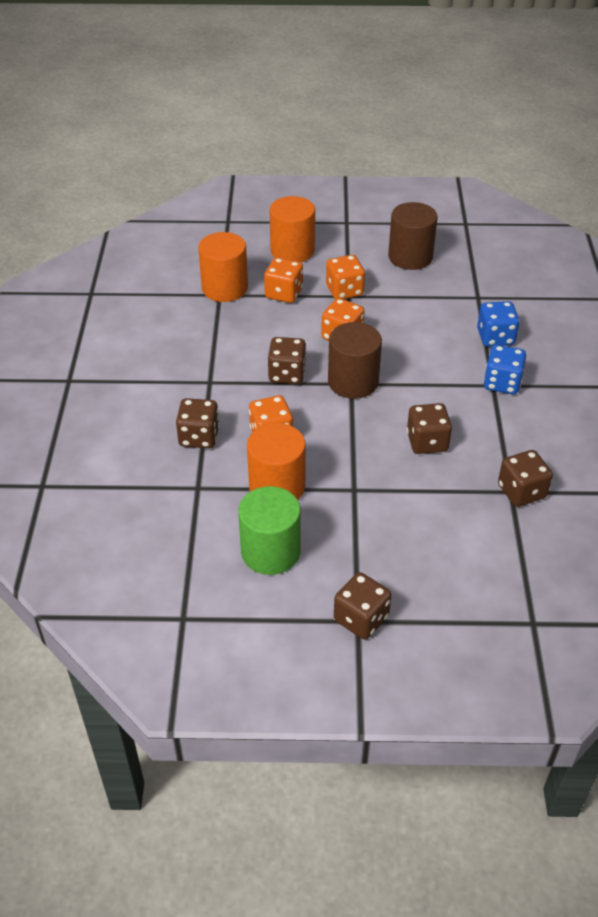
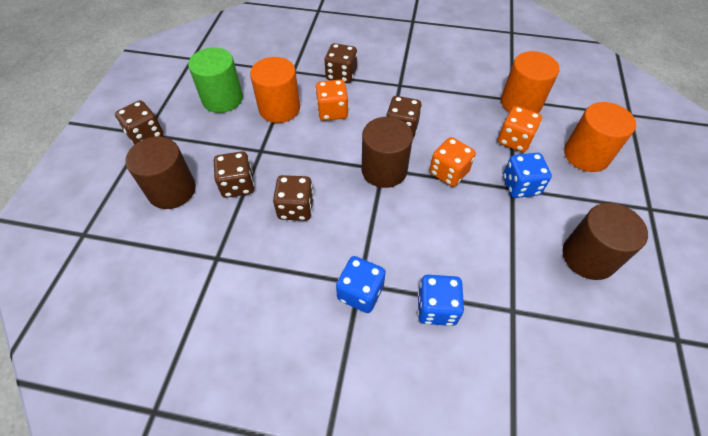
camera: 100 degrees right, 10 degrees up
(344, 290) = (520, 186): orange dice -> blue dice
(441, 557) = (172, 190): none -> brown cylinder
(521, 491) = (212, 266): brown dice -> brown dice (238, 185)

